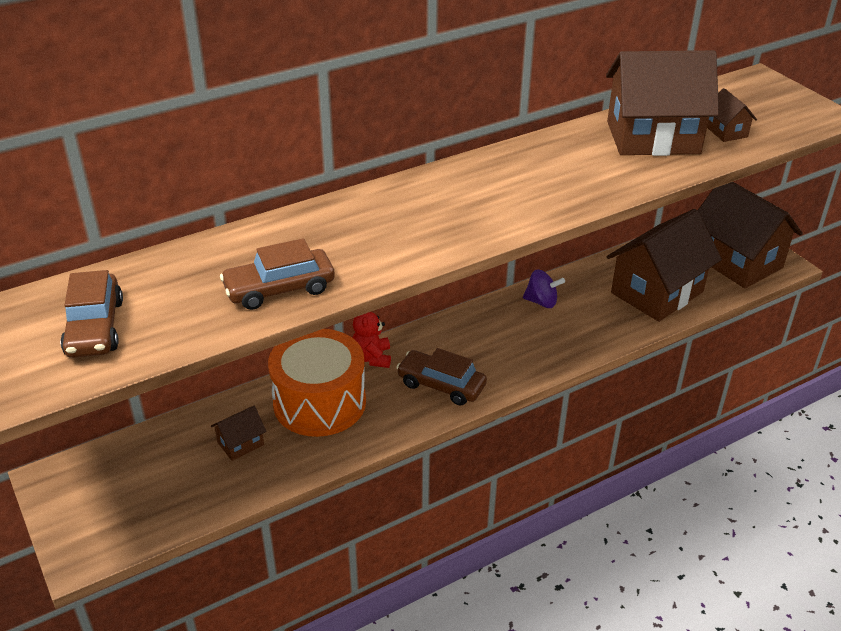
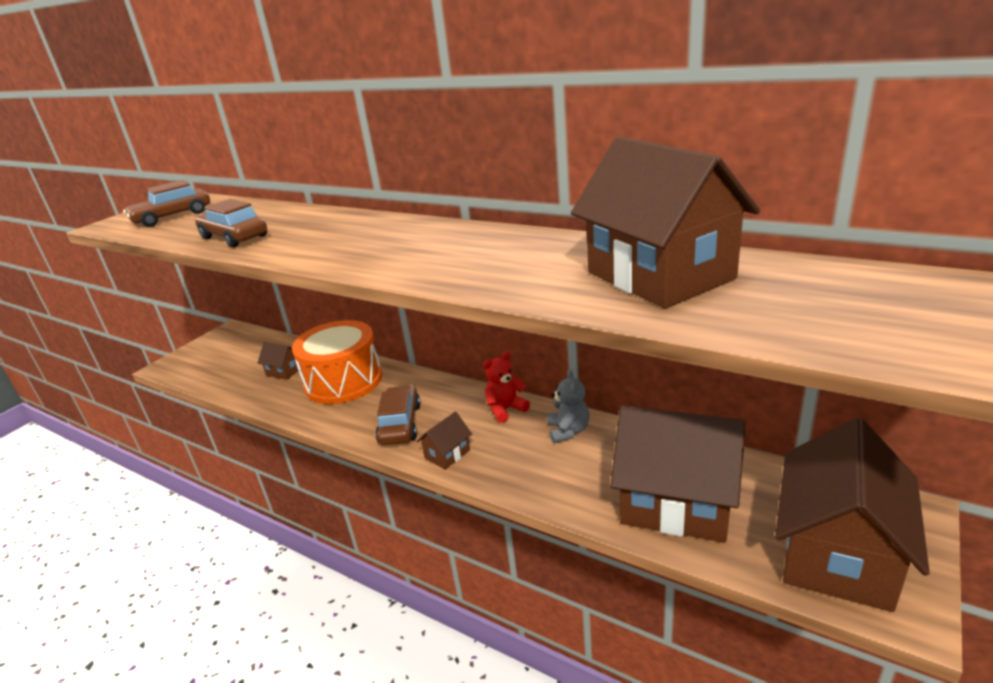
camera: 65 degrees right, 10 degrees down
(372, 358) = (410, 380): red teddy bear -> red teddy bear (505, 409)
(541, 302) = (568, 431): purple spinning top -> grey teddy bear
(726, 131) = (757, 307): brown house -> brown house (447, 454)

